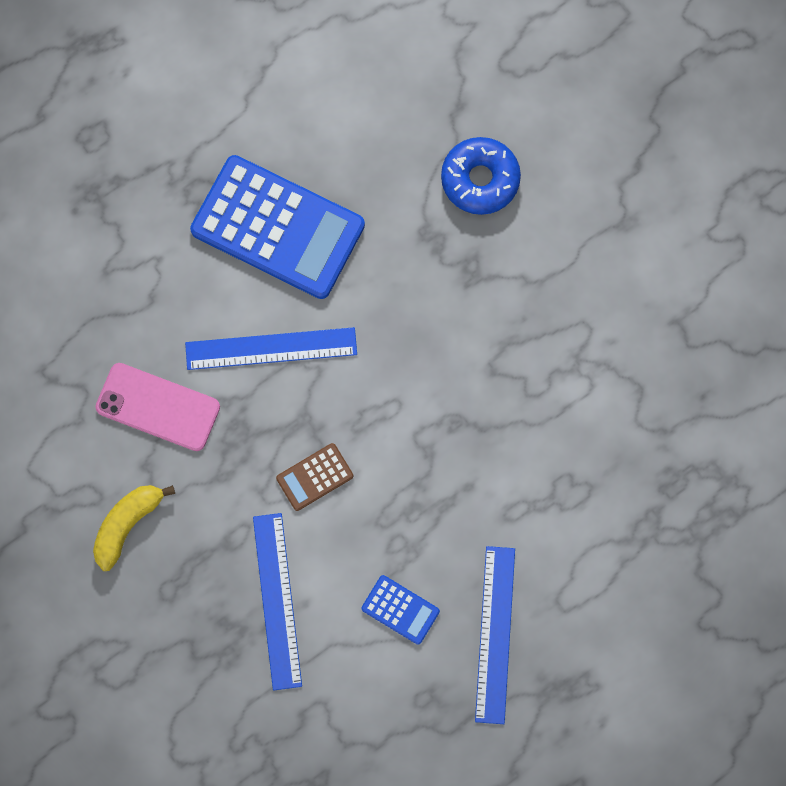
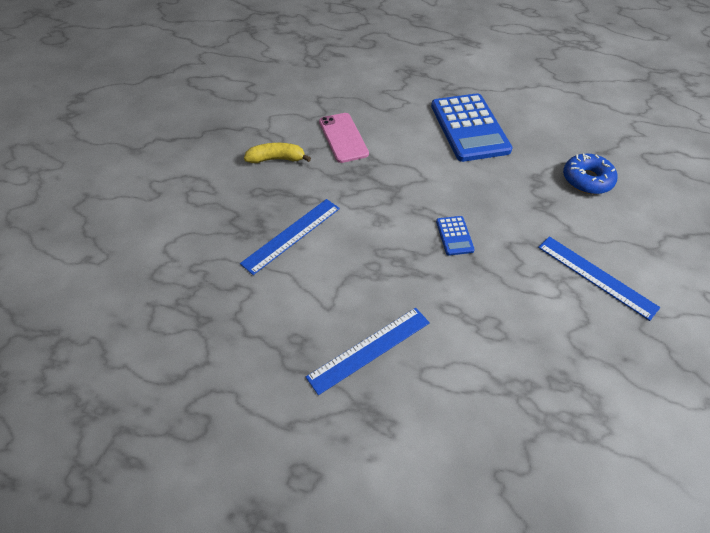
camera: 50 degrees right, 25 degrees down
(271, 348) = (414, 157): blue ruler -> blue ruler (596, 276)
(314, 477) = (371, 210): brown calculator -> none
(400, 609) = (338, 291): blue calculator -> blue calculator (454, 236)

